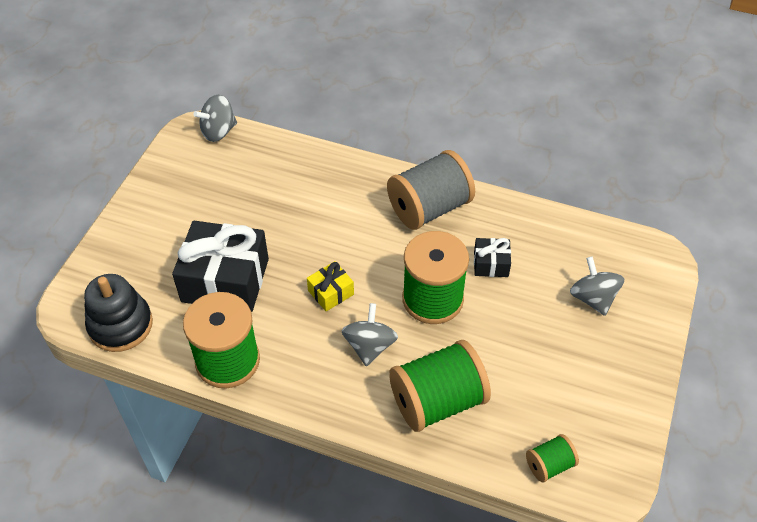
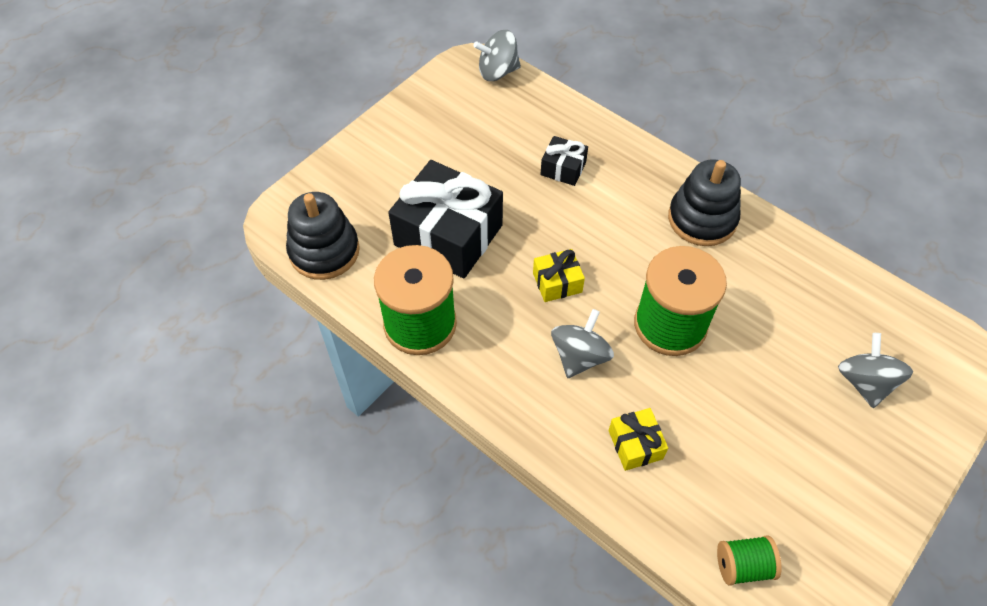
camera: 20 degrees right, 5 degrees up
(429, 208) = (702, 219): grey spool -> black stacking toy
(437, 401) = (635, 444): green spool -> yellow gift
(491, 264) = (753, 304): black gift -> black gift (563, 168)

